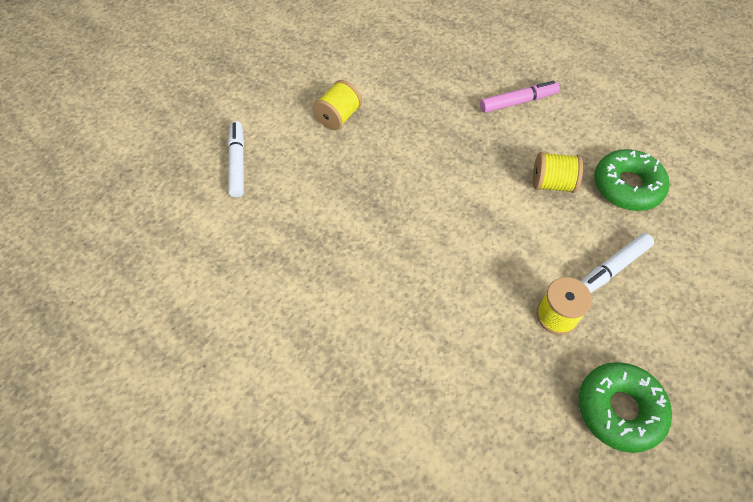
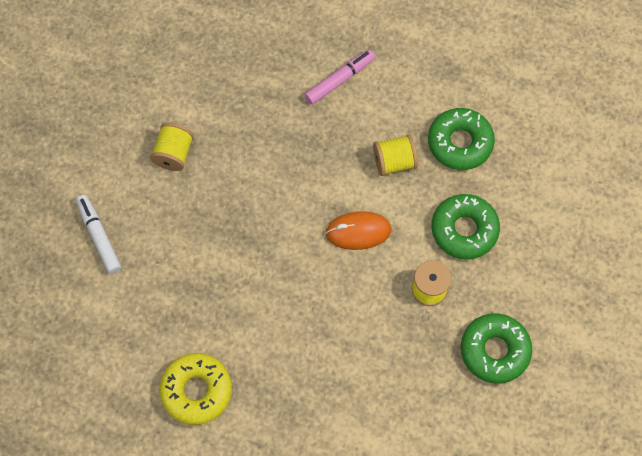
camera: 20 degrees left, 10 degrees up
(264, 336) = (196, 391): none -> yellow donut
(494, 235) = (358, 231): none -> orange mouse
(612, 268) = (464, 230): white marker -> green donut

